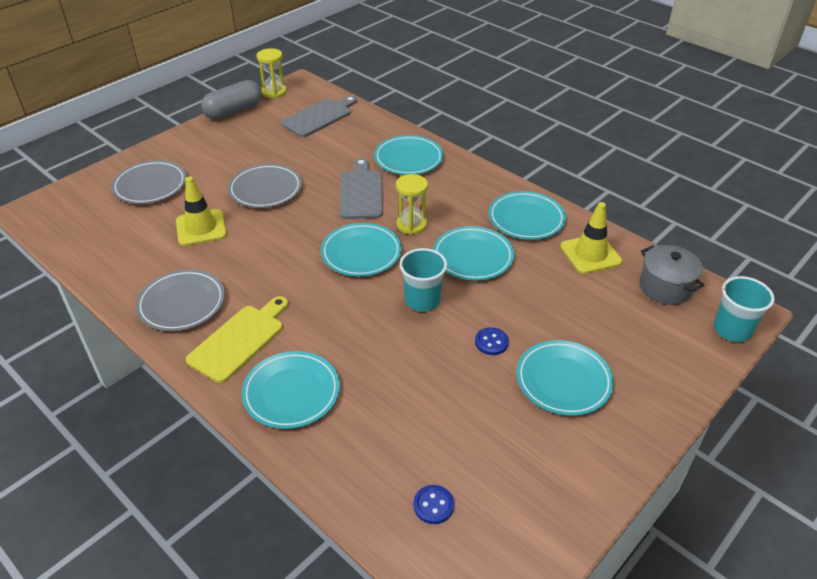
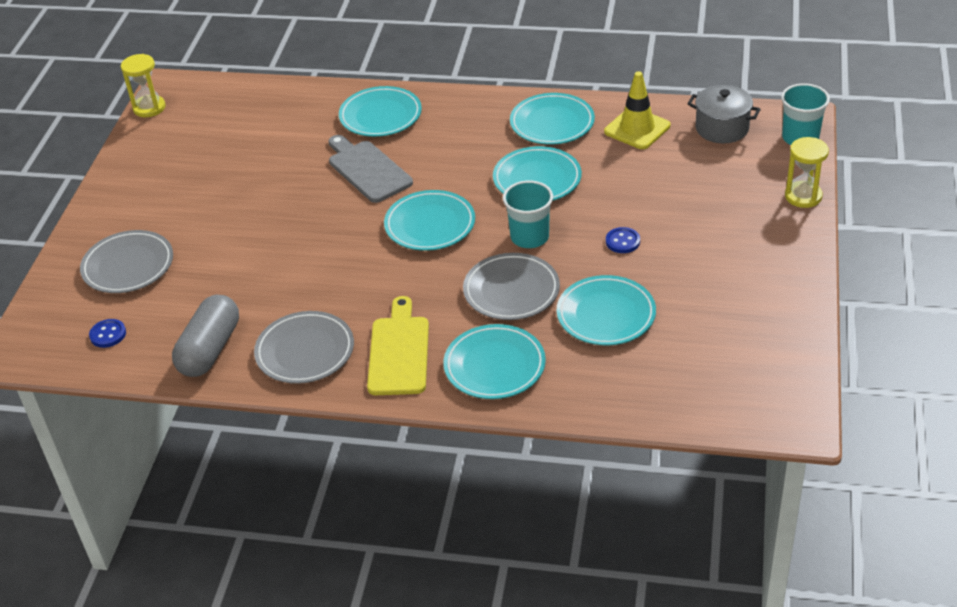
camera: 30 degrees left, 0 degrees up
(201, 228) = (239, 278): yellow traffic cone -> none
(234, 111) = (127, 149): grey capsule -> grey capsule (210, 349)
(265, 189) = (264, 212): grey plate -> grey plate (511, 291)
(319, 117) = (235, 113): grey cutting board -> none
(411, 225) = (450, 177): yellow hourglass -> yellow hourglass (803, 196)
(433, 505) = (693, 379): blue button -> blue button (108, 334)
(563, 381) = (707, 242): turquoise plate -> turquoise plate (606, 315)

